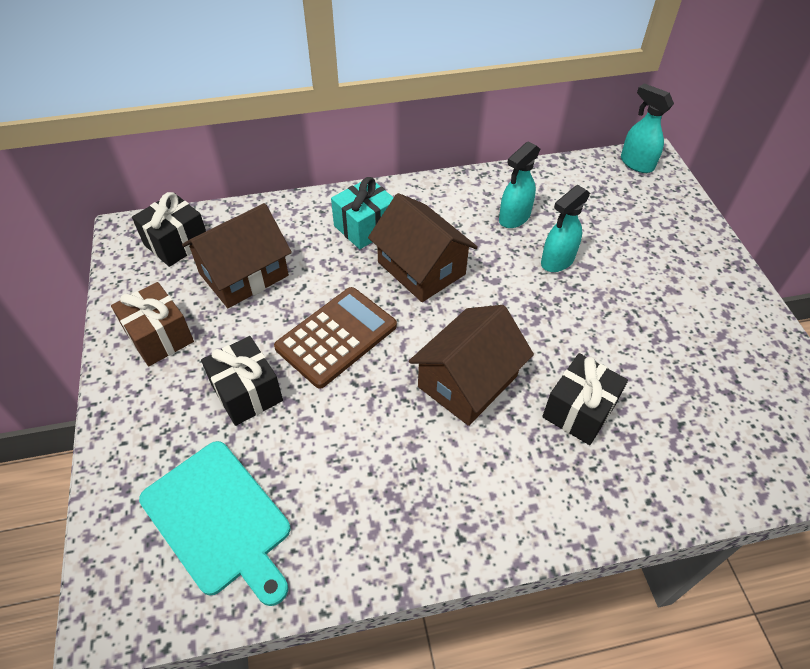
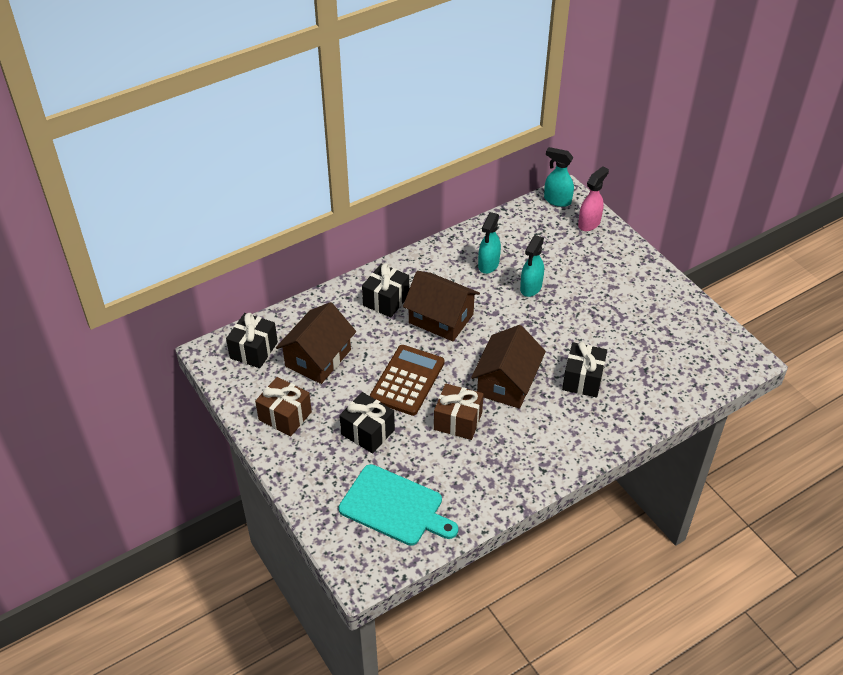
camera: 20 degrees left, 5 degrees down
(365, 227) = (386, 300): turquoise gift -> black gift
(373, 416) = (458, 421): none -> brown gift
(669, 201) = (589, 223): none -> pink spray bottle

